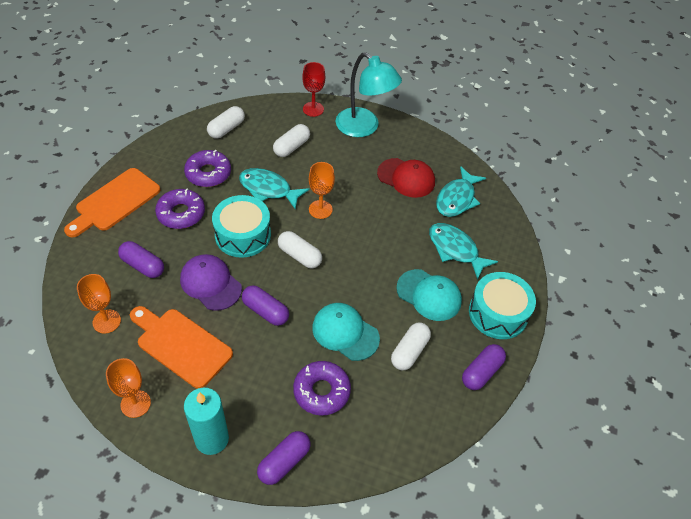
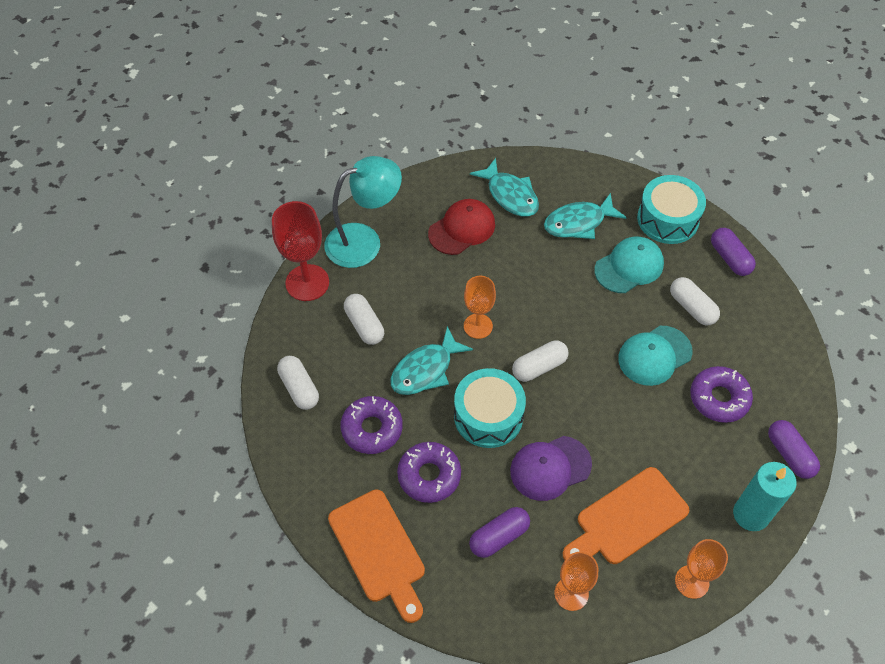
camera: 65 degrees left, 5 degrees up
(265, 311) = (605, 422): purple capsule -> none
(313, 109) = (307, 283): red goblet -> red goblet, size x1.54

